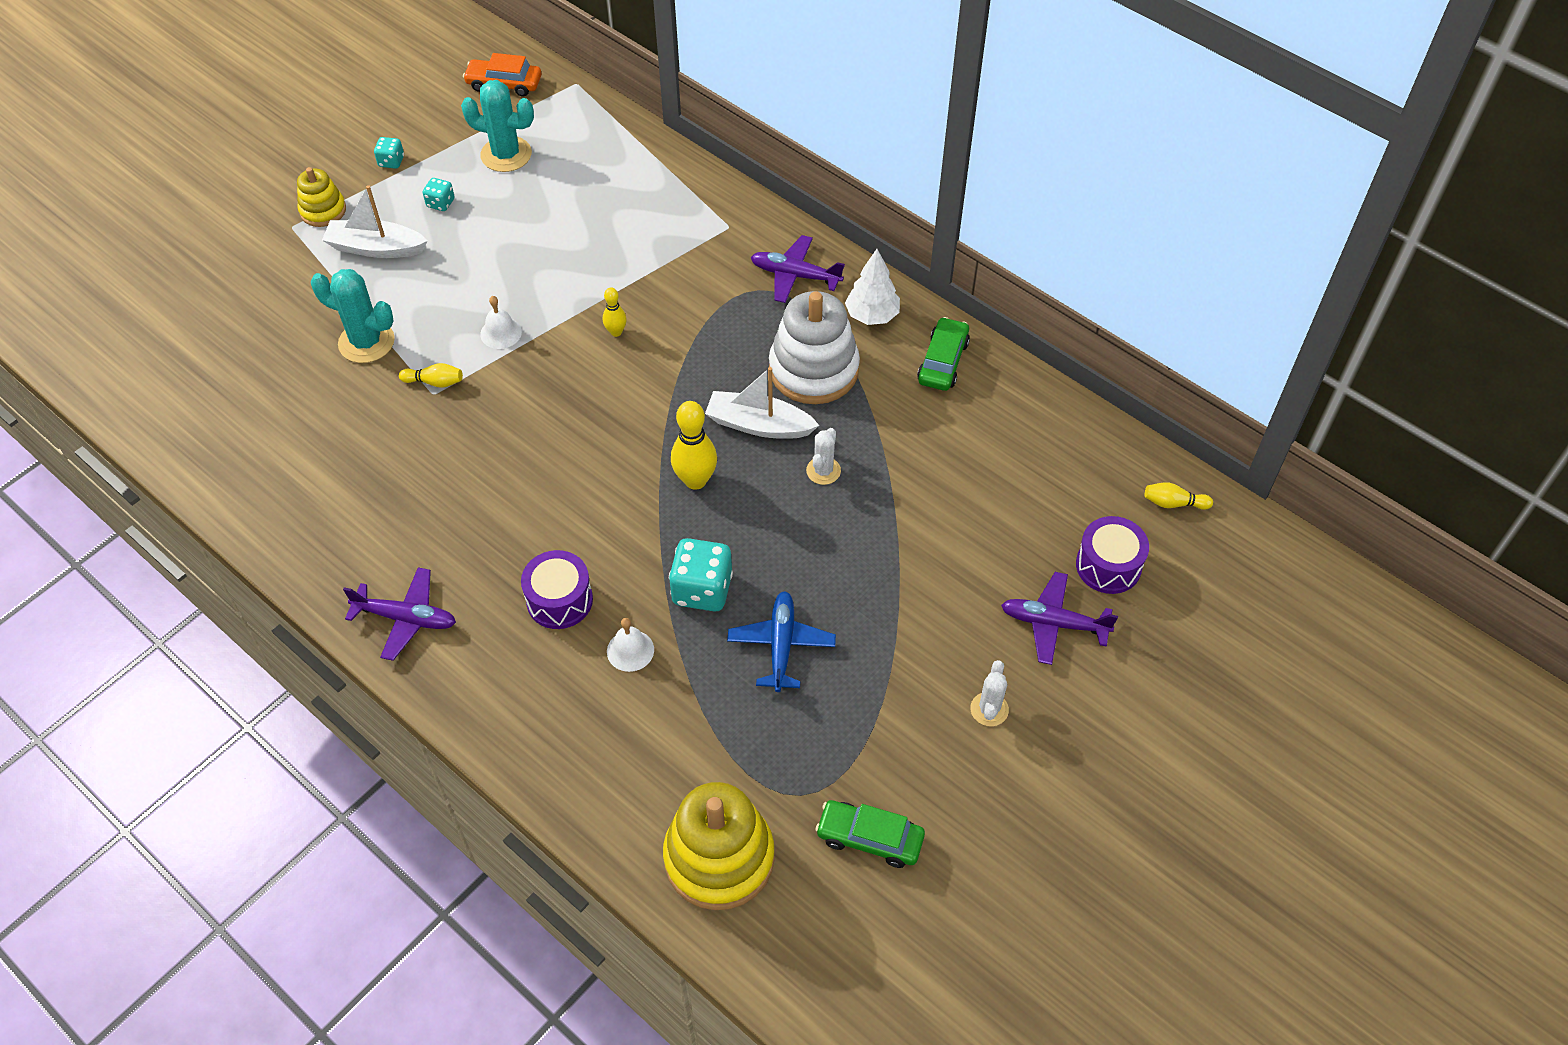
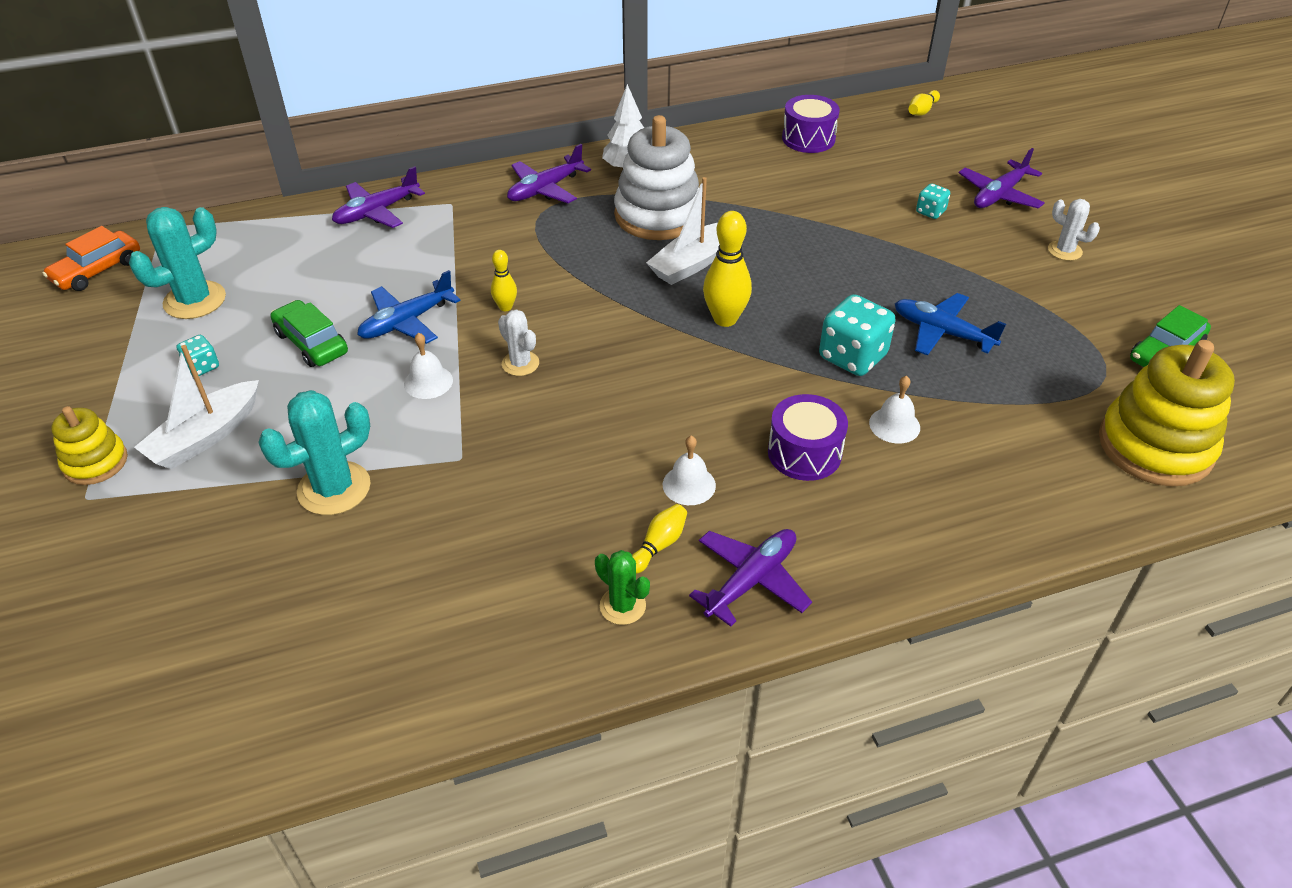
camera: 60 degrees left, 10 degrees down
(344, 553) = (622, 606): none -> green cactus
(391, 161) = (94, 384): turquoise dice -> turquoise dice (930, 212)
(435, 382) = (446, 452): yellow bowling pin -> yellow bowling pin (659, 545)
(482, 540) = (689, 485): none -> white bell
(559, 283) = (406, 322): none -> blue plane
(682, 189) = (376, 212): none -> purple plane
(823, 471) = (771, 247): white cactus -> white cactus (520, 363)
(943, 361) = (708, 154): green car -> green car (311, 343)
(1108, 566) = (960, 155): purple drum -> purple drum (808, 138)

